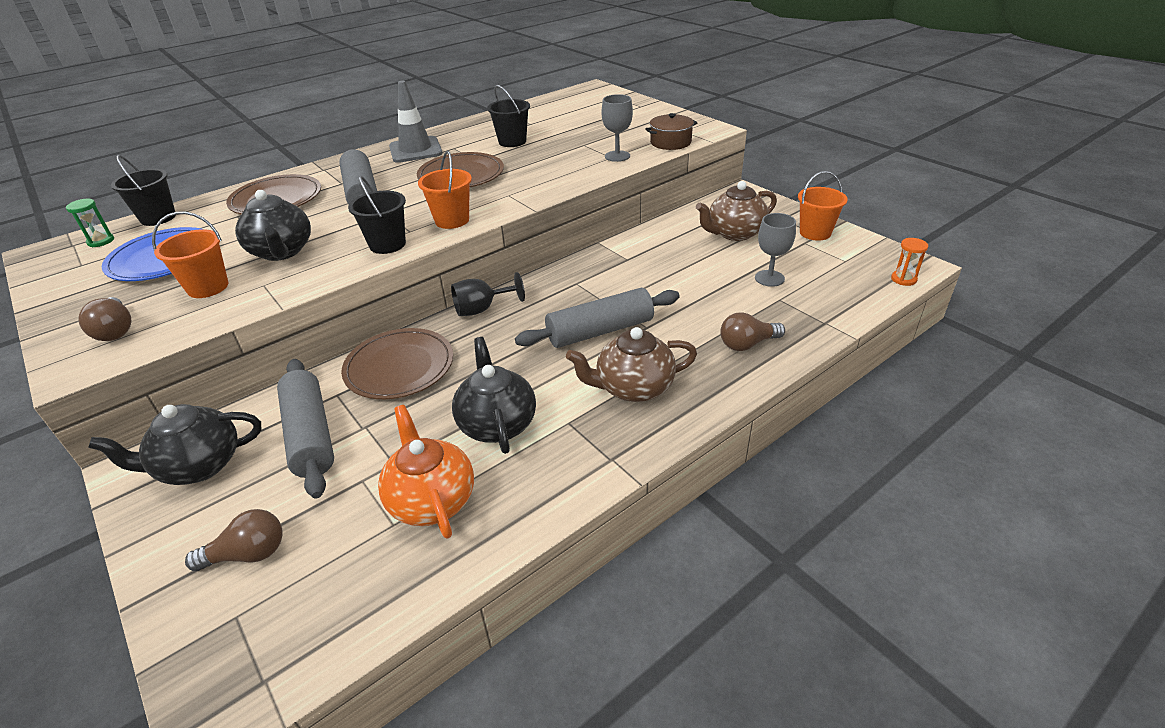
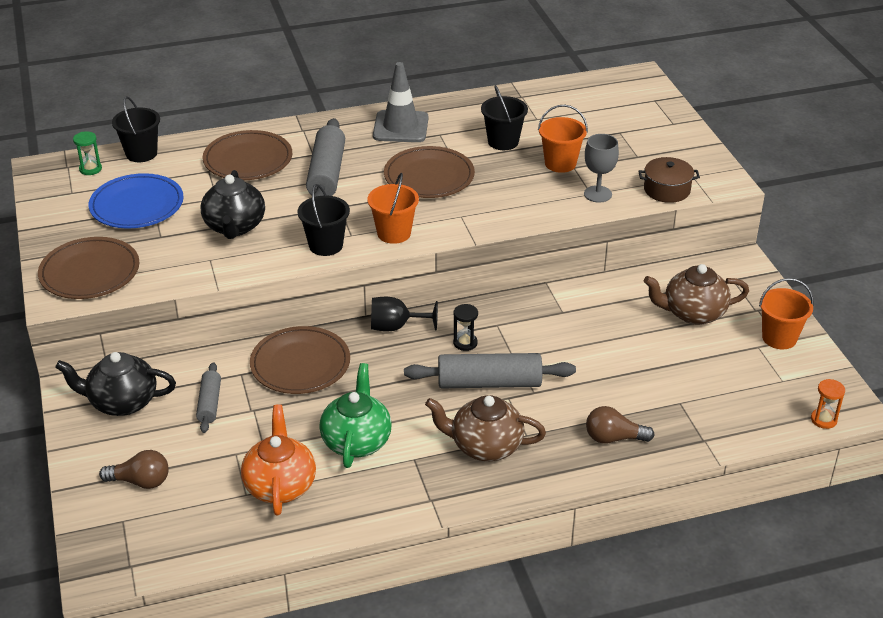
camera: 20 degrees right, 0 degrees up
(116, 330) = (90, 272): brown light bulb -> brown plate
(208, 287) = (166, 248): orange bucket -> orange bucket (560, 163)
(310, 435) = (209, 403): grey rolling pin -> grey rolling pin, size x0.57
(497, 423) = (356, 441): black teapot -> green teapot
(556, 304) = (465, 343): none -> black hourglass
(769, 278) = (688, 377): grey goblet -> none

